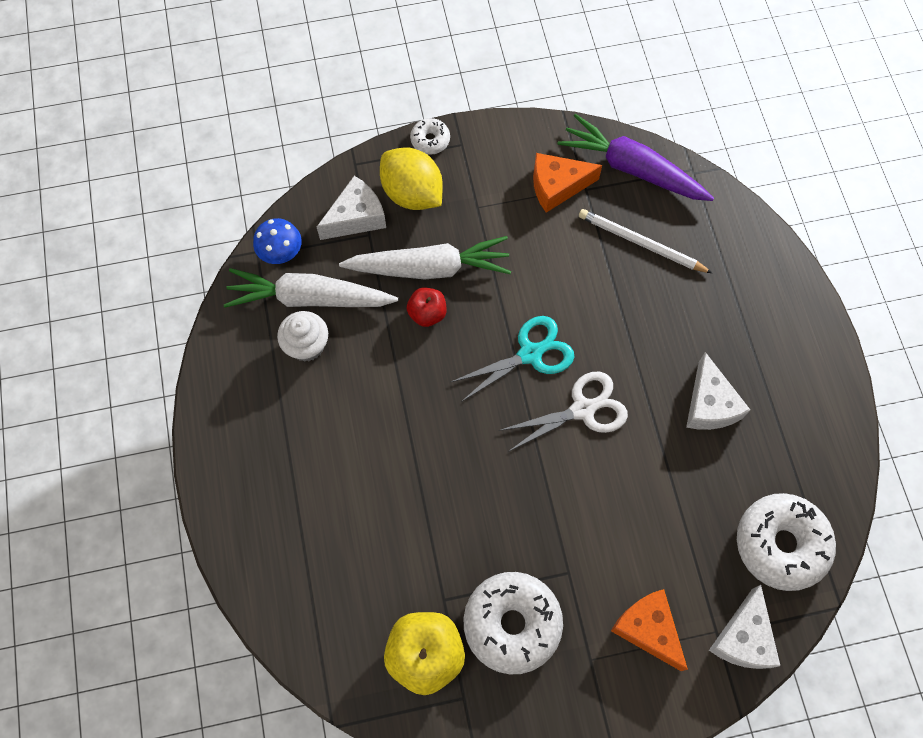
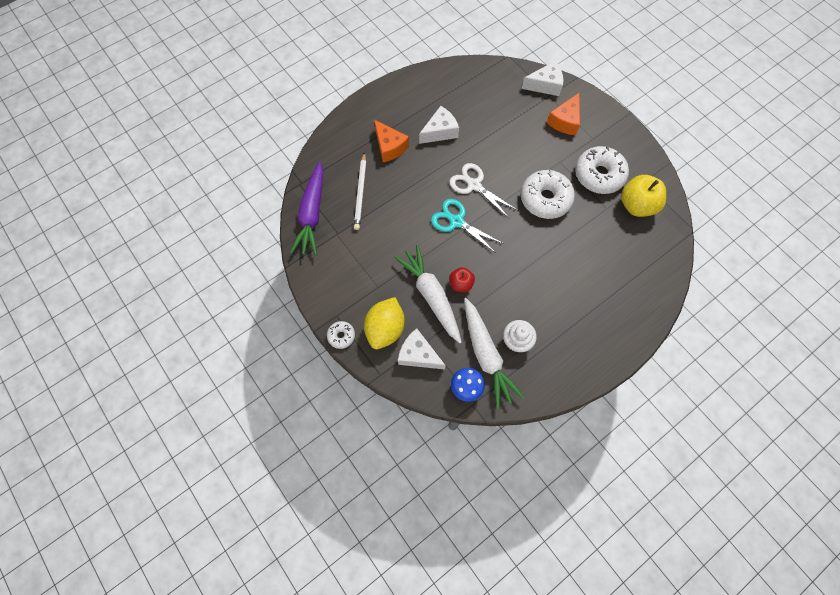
camera: 115 degrees left, 0 degrees up
(557, 186) = (342, 249): orange cheese -> orange cheese (389, 147)
(780, 544) = (494, 84): white donut -> white donut (545, 199)

